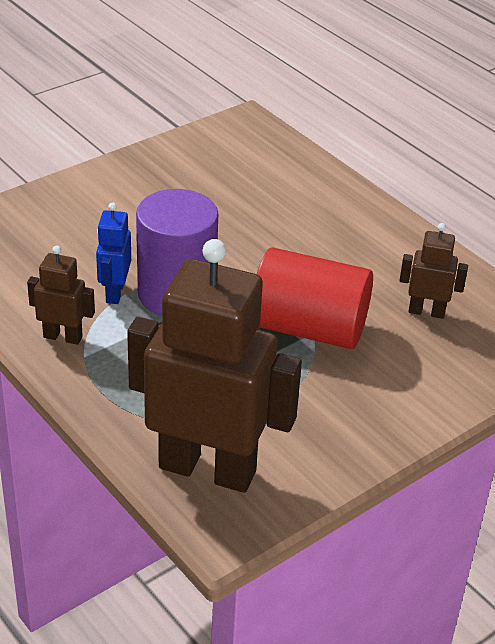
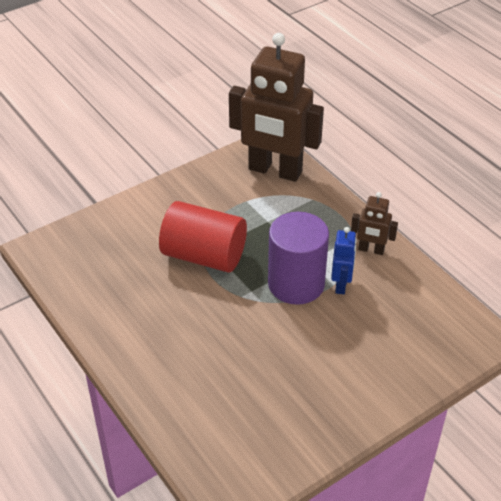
camera: 175 degrees left, 5 degrees up
(426, 312) = (117, 268): brown robot -> none

